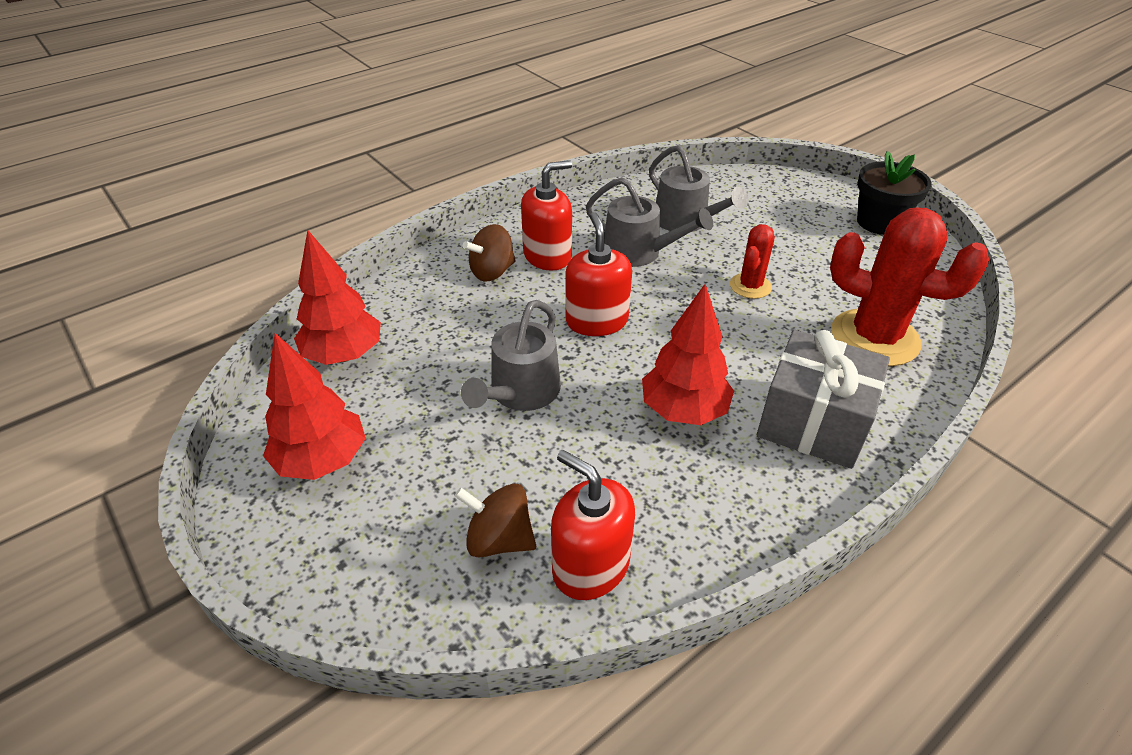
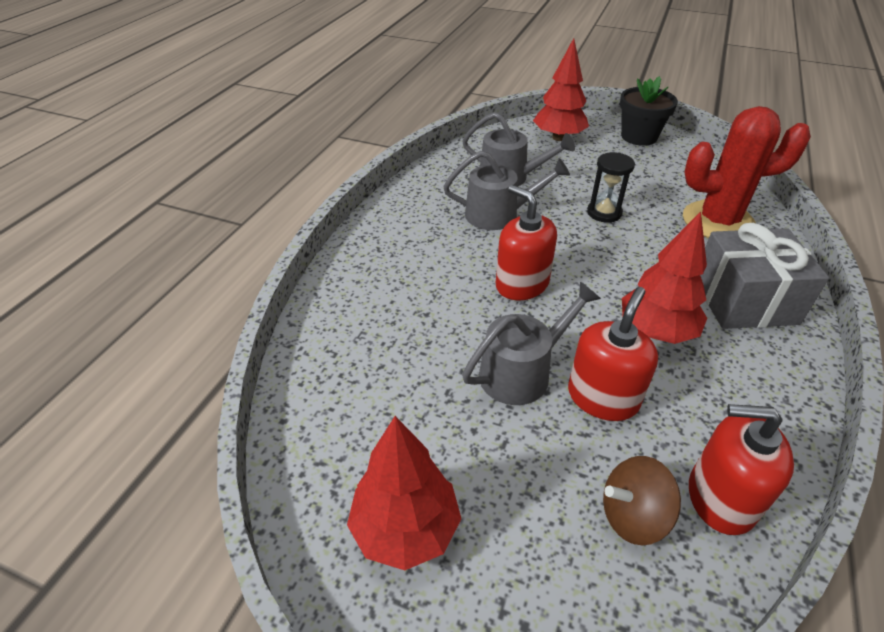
camera: 30 degrees left, 0 degrees up
(344, 355) = (326, 410): red tree -> red tree (558, 137)
(492, 272) = (394, 274): brown spinning top -> none
(521, 392) = (521, 372): grey watering can -> grey watering can turned 120 degrees counterclockwise
(547, 256) = (428, 243): red soap dispenser -> red soap dispenser (602, 397)
(750, 286) = (604, 213): red cactus -> black hourglass

